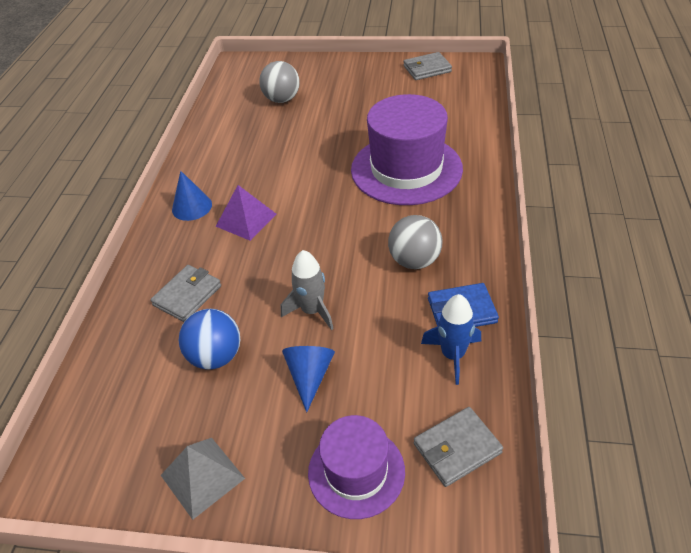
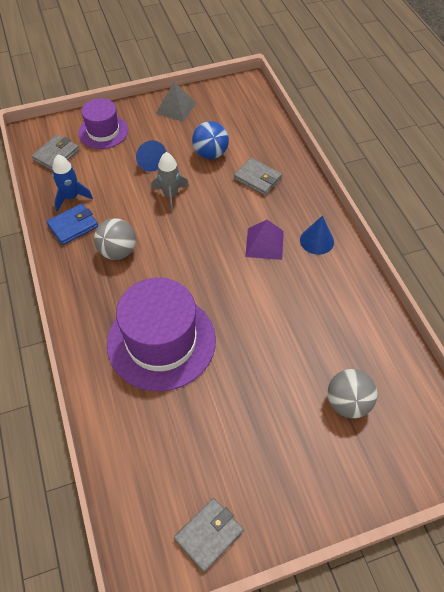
camera: 150 degrees right, 10 degrees up
(187, 295) = (257, 179): grey wallet -> grey wallet turned 60 degrees counterclockwise

